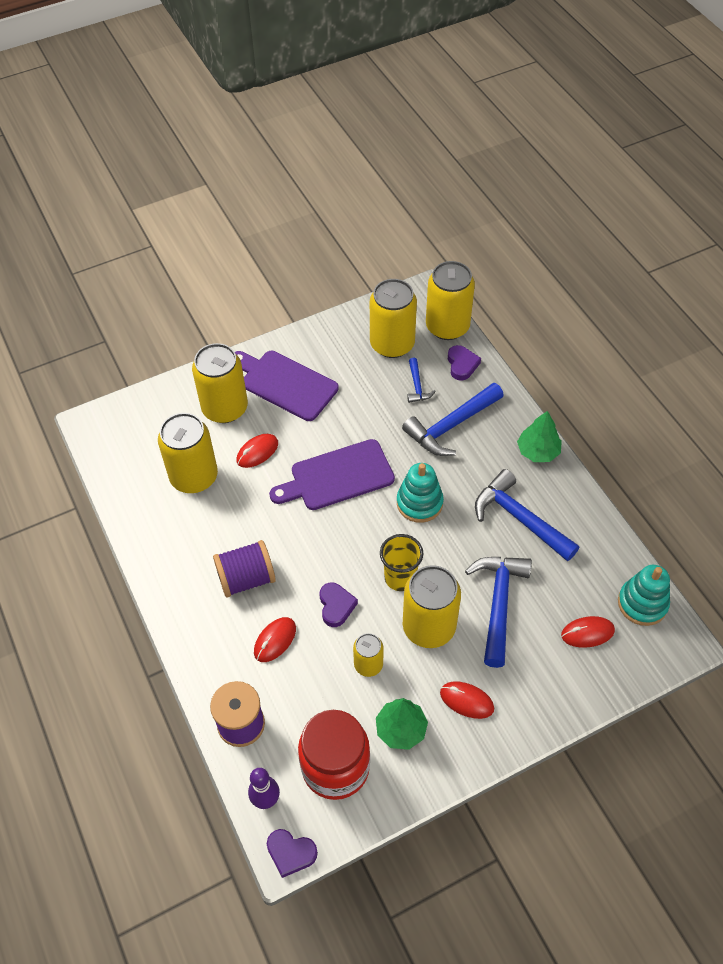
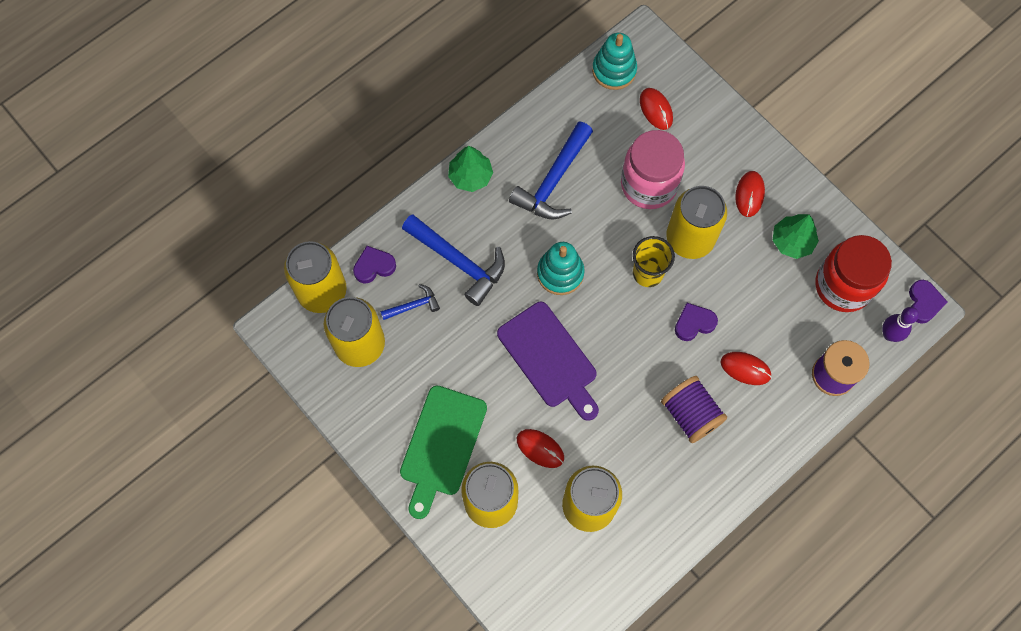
camera: 105 degrees left, 15 degrees up
(285, 384) = (442, 445): purple cutting board -> green cutting board
(368, 664) = (742, 281): yellow can -> none
(498, 603) = (648, 185): blue hammer -> pink jar

